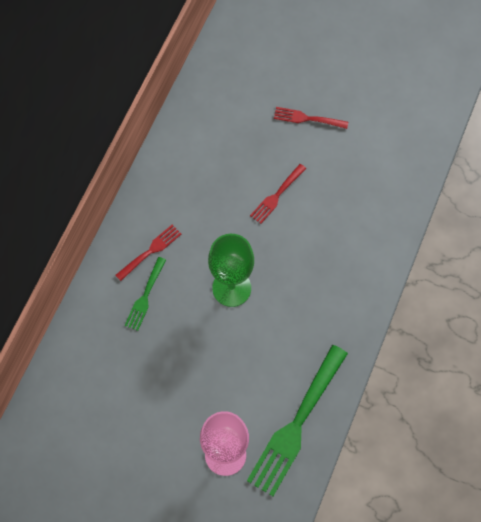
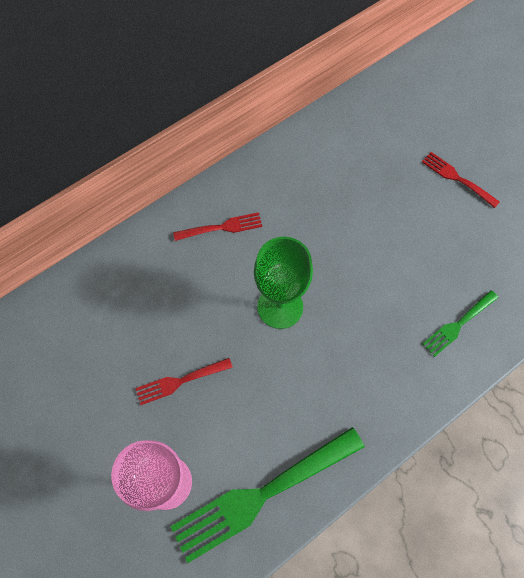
camera: 30 degrees right, 0 degrees up
(145, 296) = (189, 268): green fork -> green fork (458, 324)
(276, 195) = (381, 238): red fork -> red fork (180, 381)

